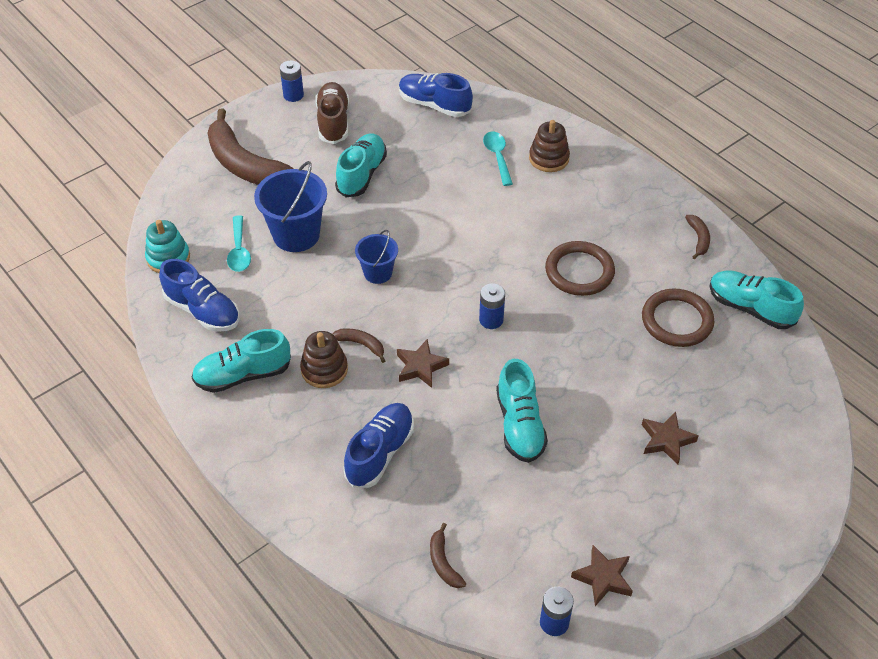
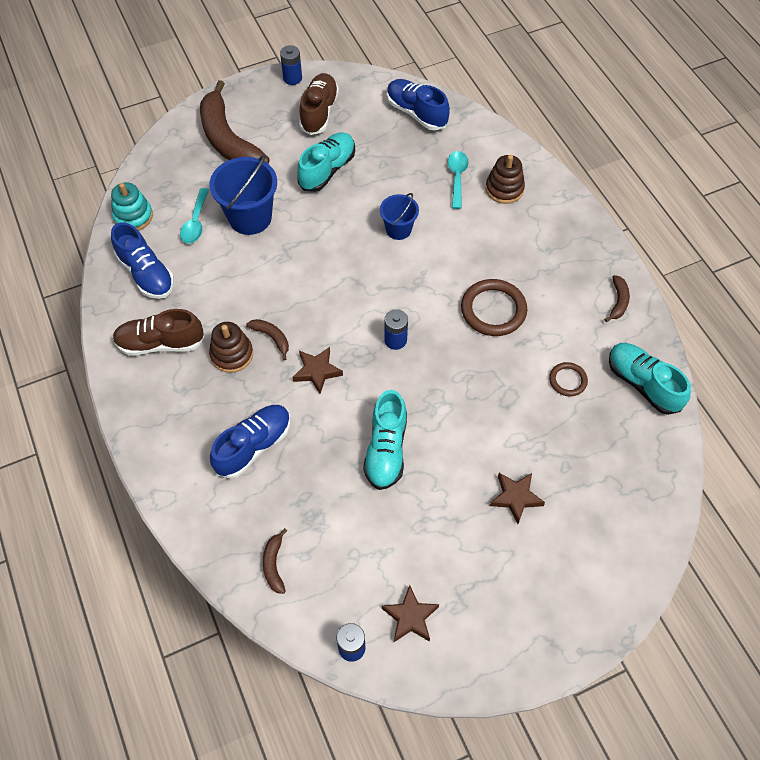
camera: 15 degrees right, 10 degrees up
(243, 375) = (160, 343): turquoise shoe -> brown shoe
(378, 273) = (309, 271): blue bucket -> blue bucket (398, 229)
(677, 321) = (567, 380): brown ring -> brown ring, size x0.55

